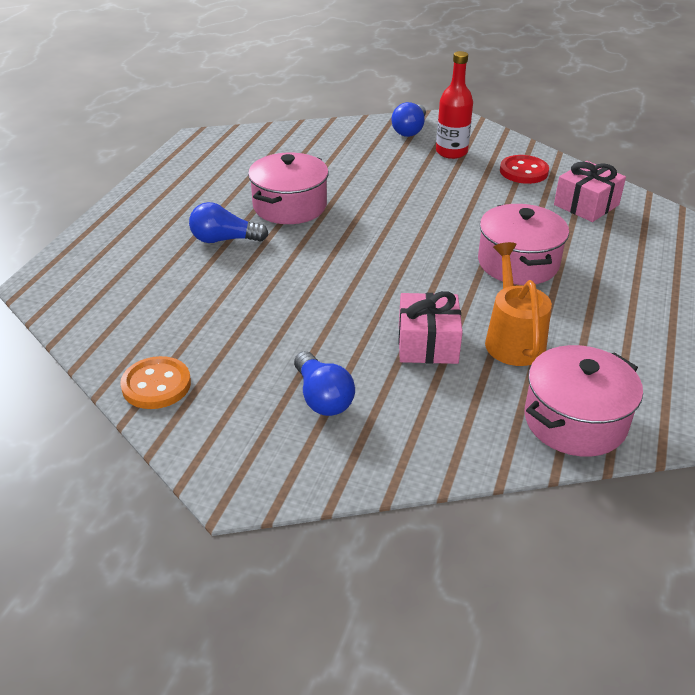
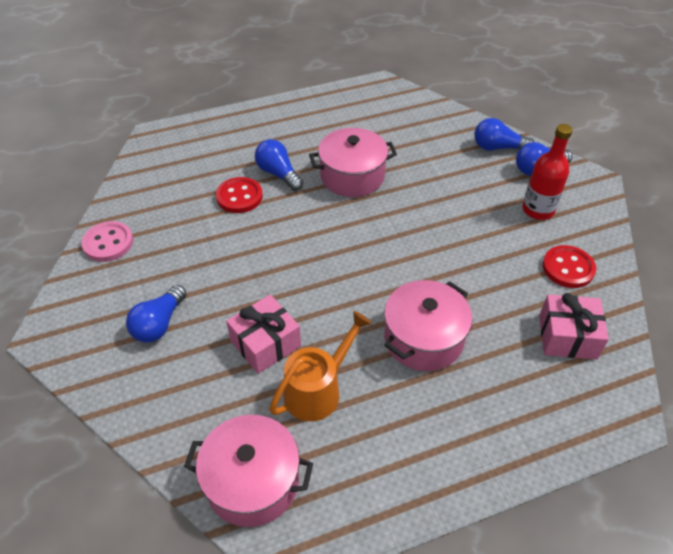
camera: 50 degrees right, 10 degrees up
(156, 385) = (108, 243): orange button -> pink button
(220, 274) = (239, 197): none -> red button
(361, 132) = (498, 147): none -> blue light bulb

